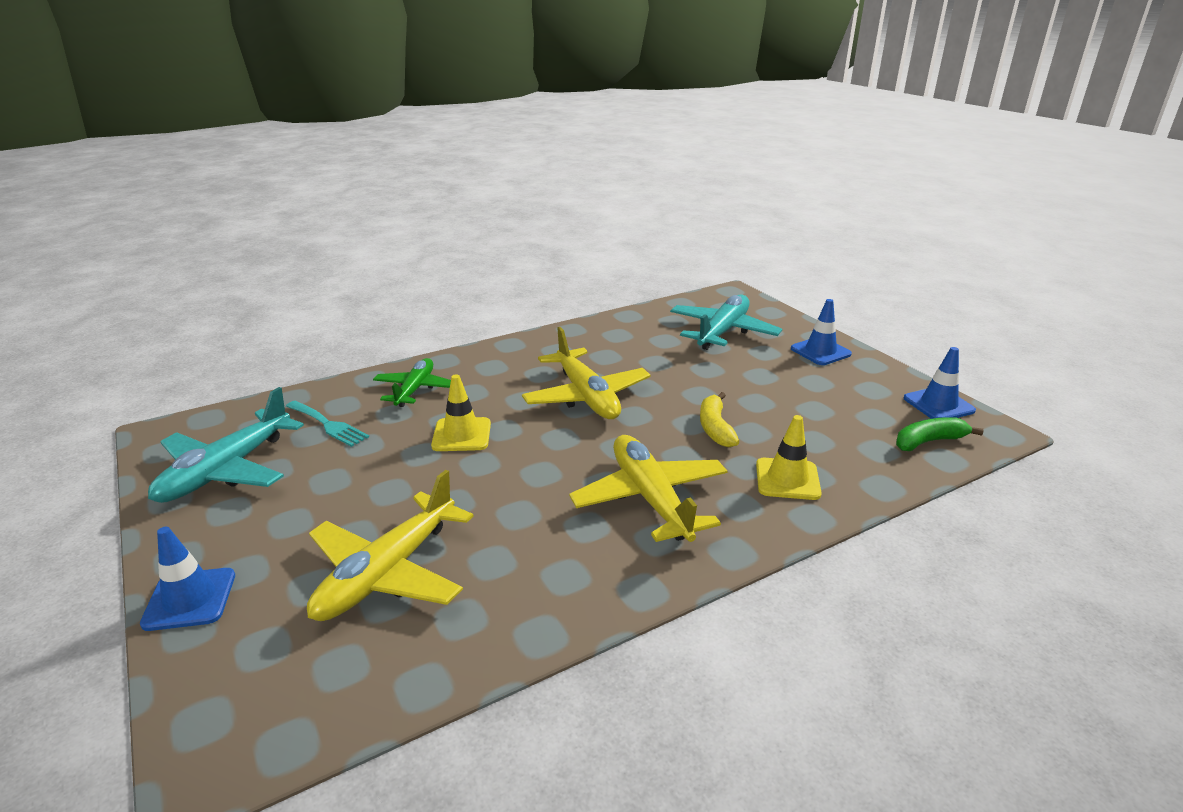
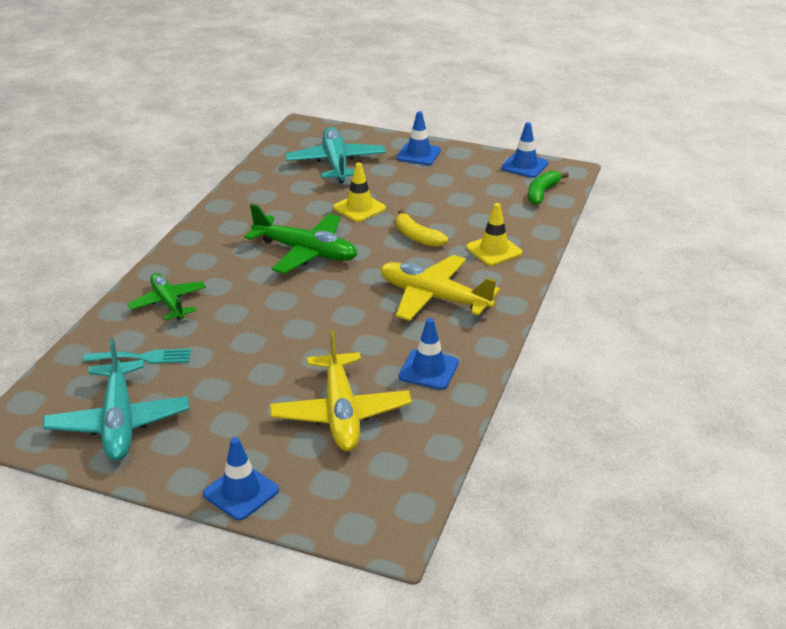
camera: 40 degrees left, 5 degrees up
(461, 435) = (258, 317): yellow traffic cone -> yellow traffic cone (359, 208)
(536, 577) = (428, 370): none -> blue traffic cone
(586, 396) = (306, 252): yellow plane -> green plane

